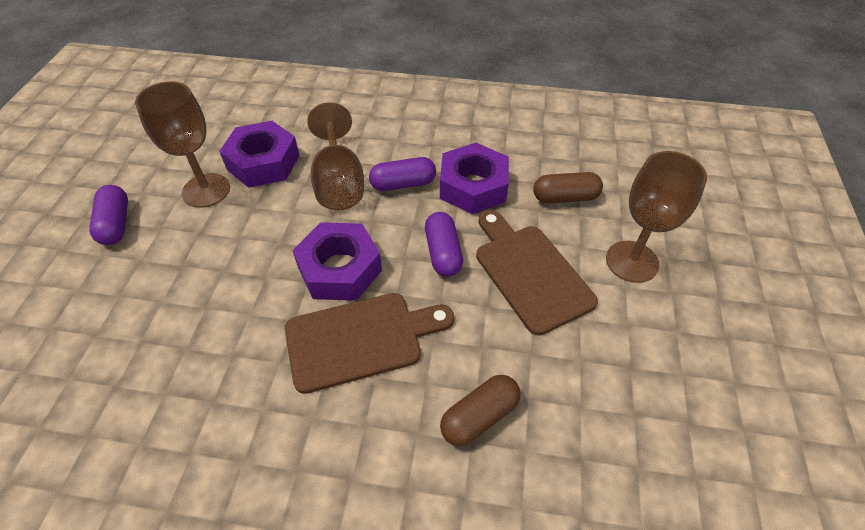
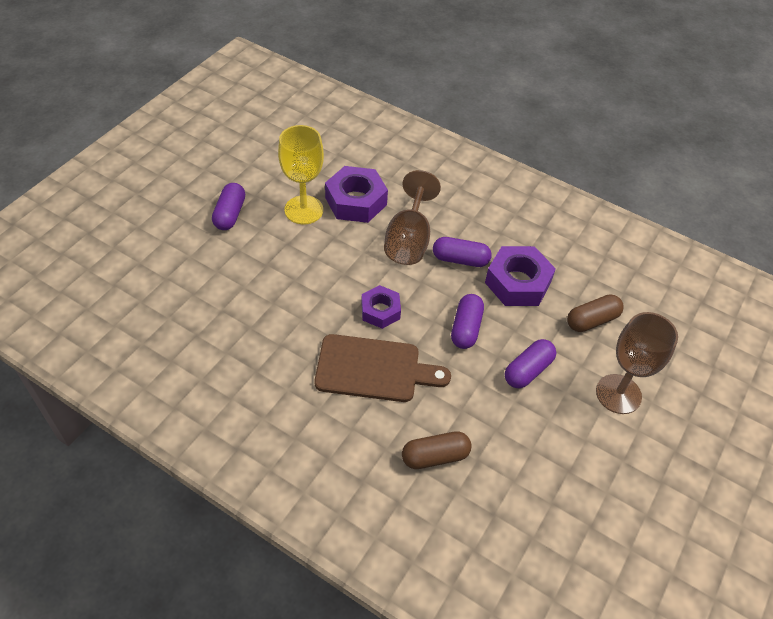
camera: 20 degrees right, 0 degrees up
(206, 190) = (304, 210): brown goblet -> yellow goblet
(340, 269) = (380, 311): purple nut -> purple nut, size x0.62
(530, 273) = (528, 370): brown cutting board -> purple capsule
(565, 197) = (592, 320): brown capsule -> brown capsule turned 45 degrees counterclockwise

